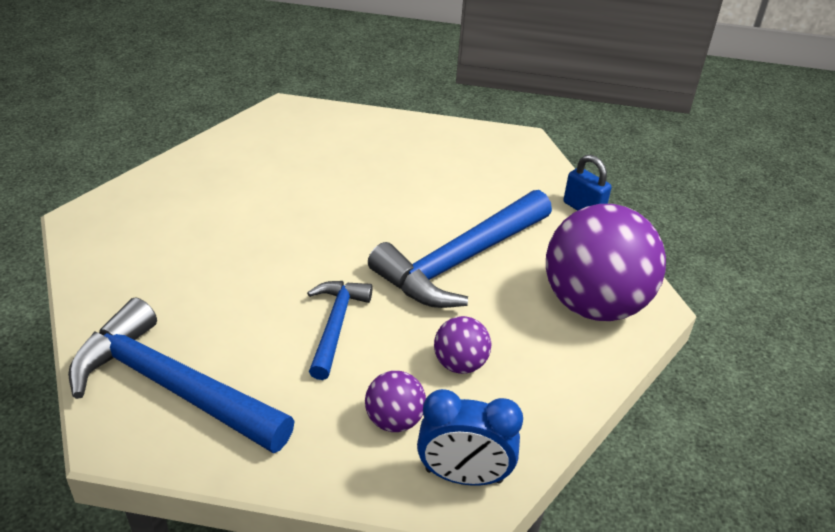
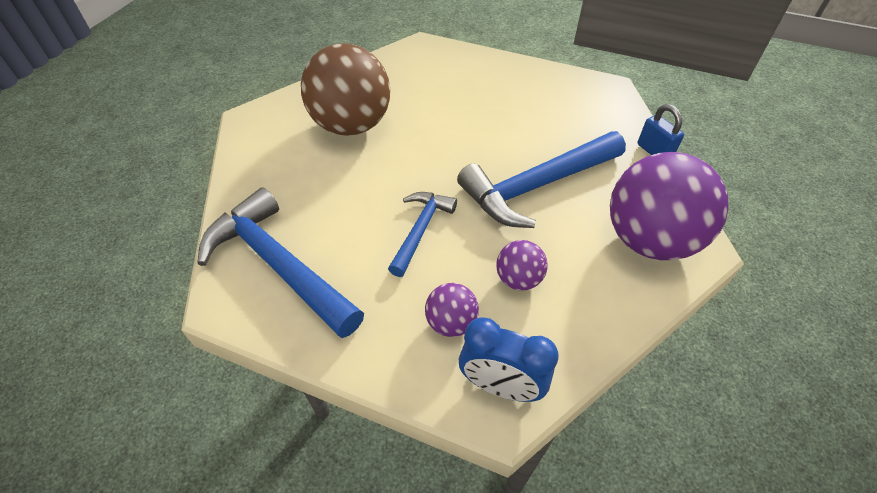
camera: 15 degrees right, 10 degrees up
(220, 215) = (351, 125): none -> brown ball

